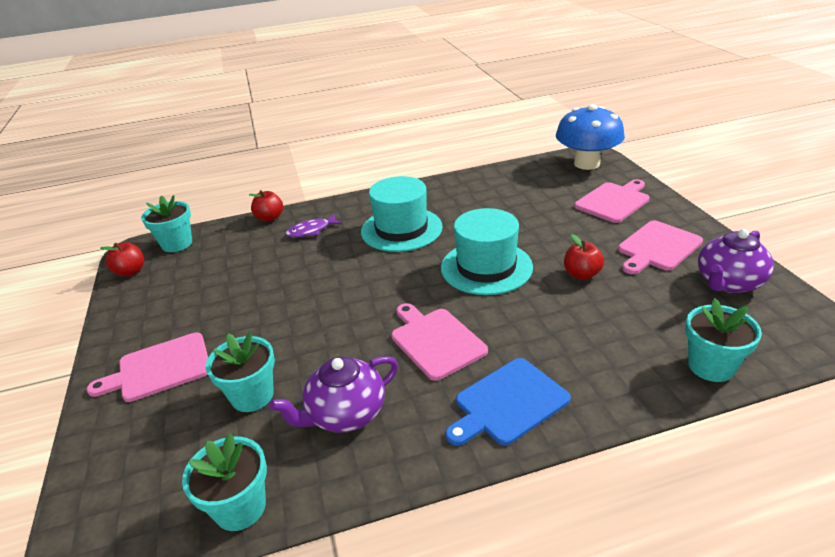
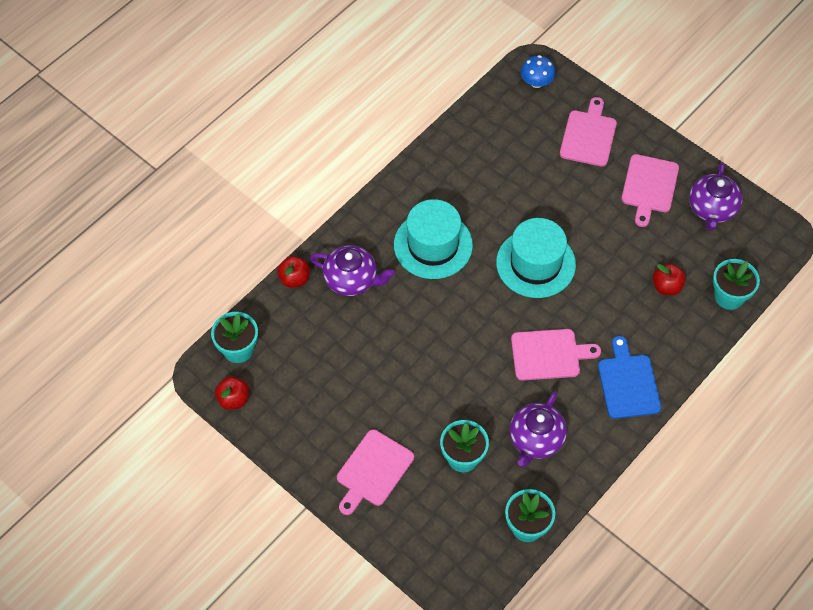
camera: 35 degrees left, 25 degrees up
(311, 231) = (352, 280): purple fish -> purple teapot
(435, 341) = (549, 354): pink cutting board -> pink cutting board turned 150 degrees clockwise
(508, 403) = (628, 383): blue cutting board -> blue cutting board turned 150 degrees clockwise
(581, 274) = (610, 242): red apple -> red apple (666, 286)
(586, 164) = (536, 82): blue mushroom -> blue mushroom, size x0.52

